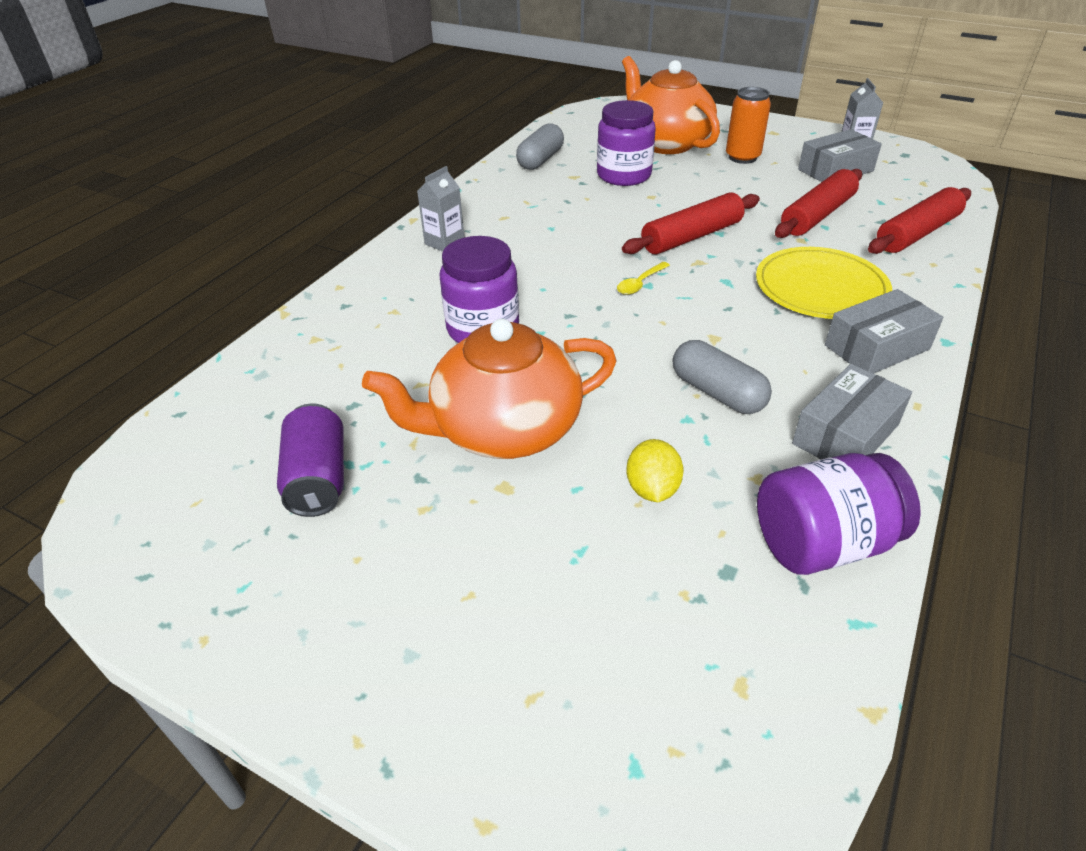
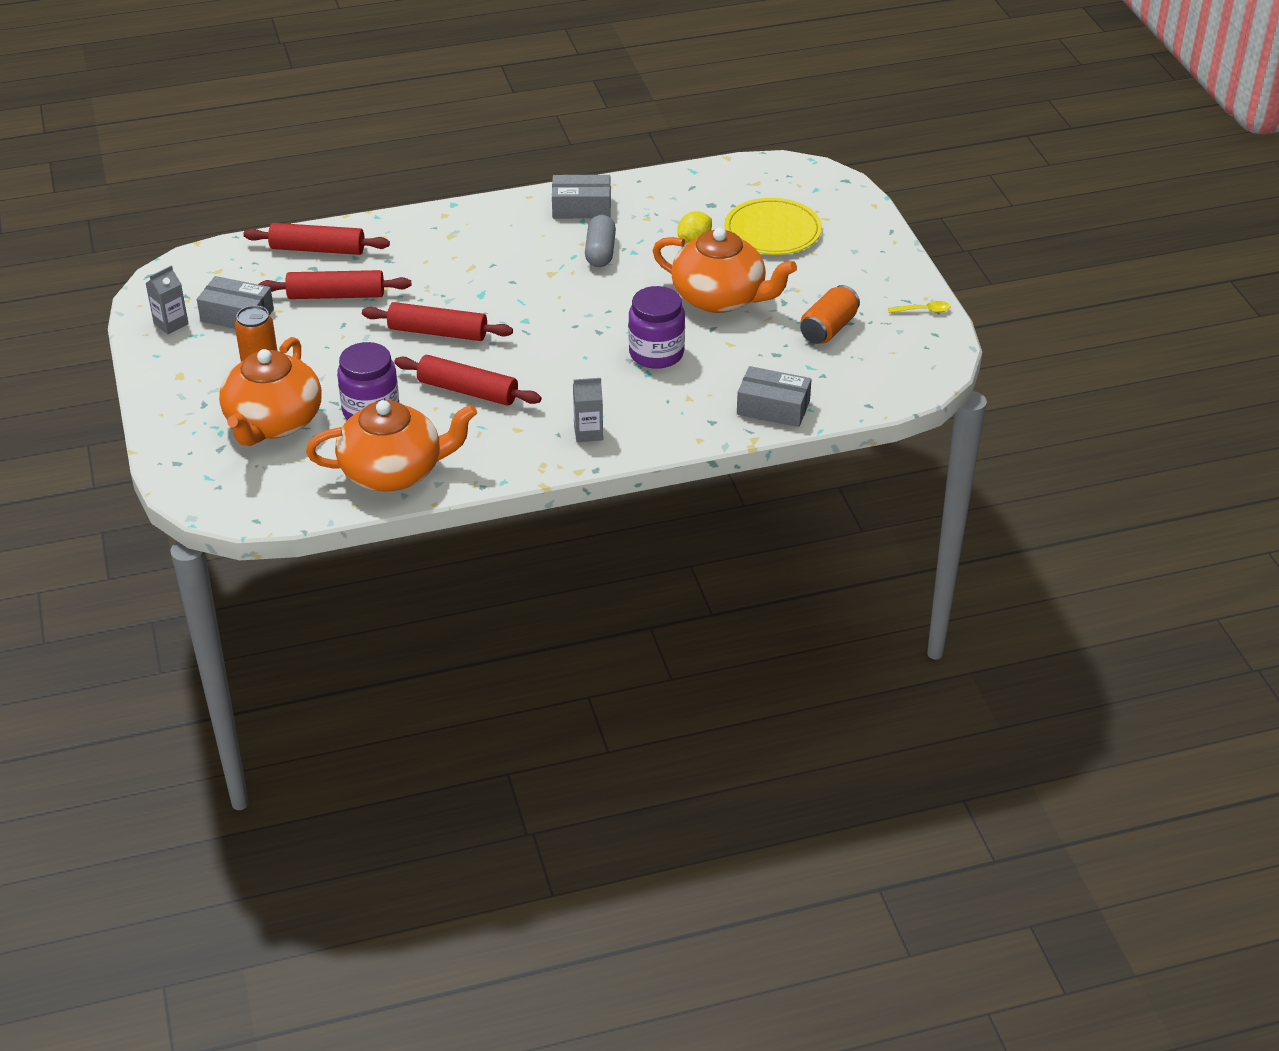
camera: 135 degrees left, 0 degrees up
(318, 478) = (828, 329): purple can -> orange can
(540, 160) = (393, 472): grey capsule -> orange teapot
(586, 217) = (468, 391): none -> red rolling pin
(640, 283) = (528, 324): yellow spoon -> yellow spoon (923, 310)
(820, 288) = (444, 259): yellow plate -> yellow plate (772, 231)
(822, 543) = (663, 190): purple jar -> none
(877, 347) = (489, 222): grey box -> grey box (773, 407)

